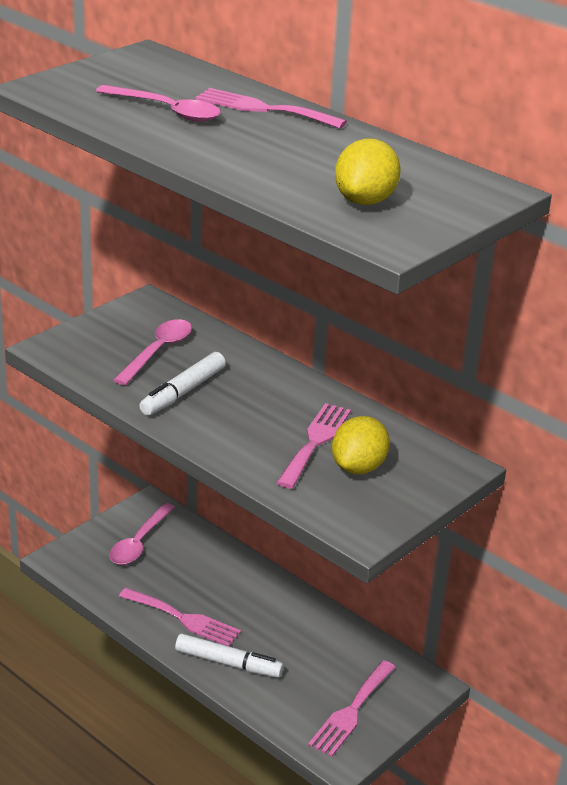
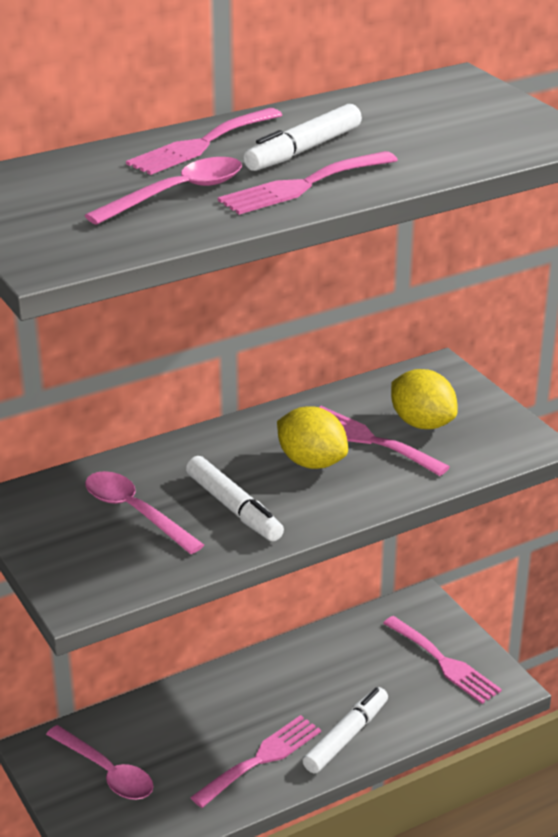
camera: 70 degrees left, 0 degrees up
(208, 149) = (303, 185): none -> pink fork
(278, 143) = (304, 150): none -> white marker
(365, 201) = (465, 133): yellow lemon -> yellow lemon (311, 462)

